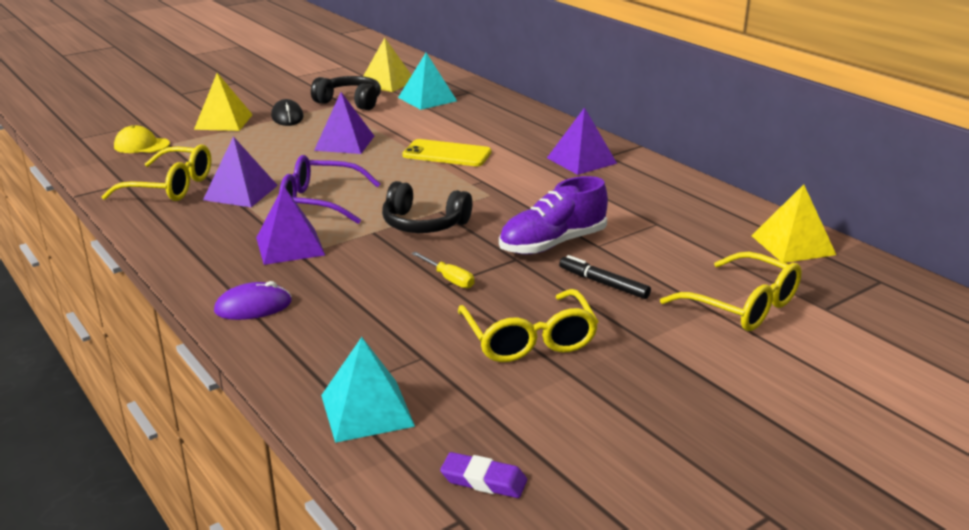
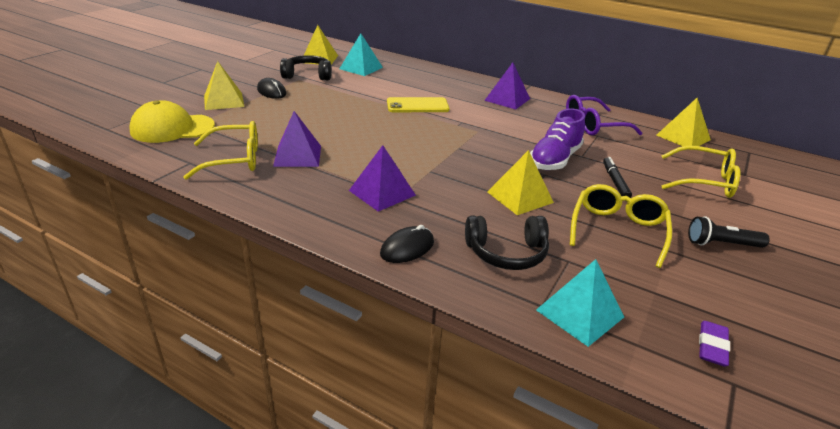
camera: 25 degrees left, 5 degrees up
(141, 145) = (172, 128): yellow cap -> yellow cap, size x1.70
(253, 306) = (407, 248): purple mouse -> black mouse
(320, 202) = (367, 154): purple glasses -> purple glasses (594, 125)
(344, 143) = (336, 106): purple pyramid -> none
(423, 224) = (458, 159): black headphones -> black headphones (506, 253)
(449, 279) = (519, 197): yellow screwdriver -> yellow pyramid
(483, 480) = (712, 346): purple eraser -> purple eraser turned 60 degrees counterclockwise
(529, 339) = (617, 231): yellow glasses -> yellow glasses turned 120 degrees counterclockwise
(603, 283) = (615, 182): black marker -> black marker turned 75 degrees clockwise
(657, 382) = (722, 244): none -> black flashlight

